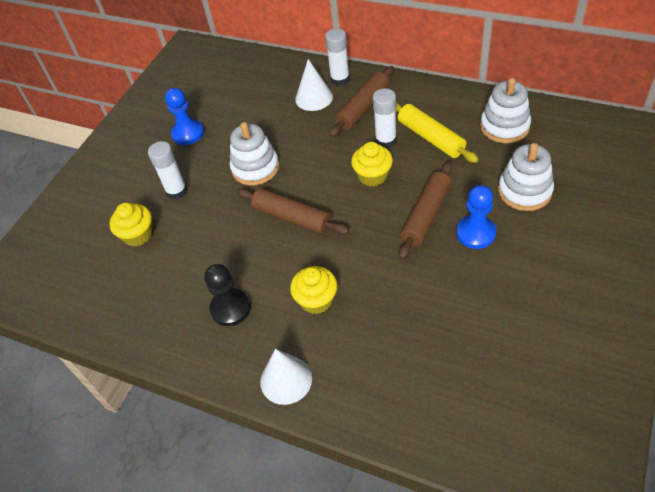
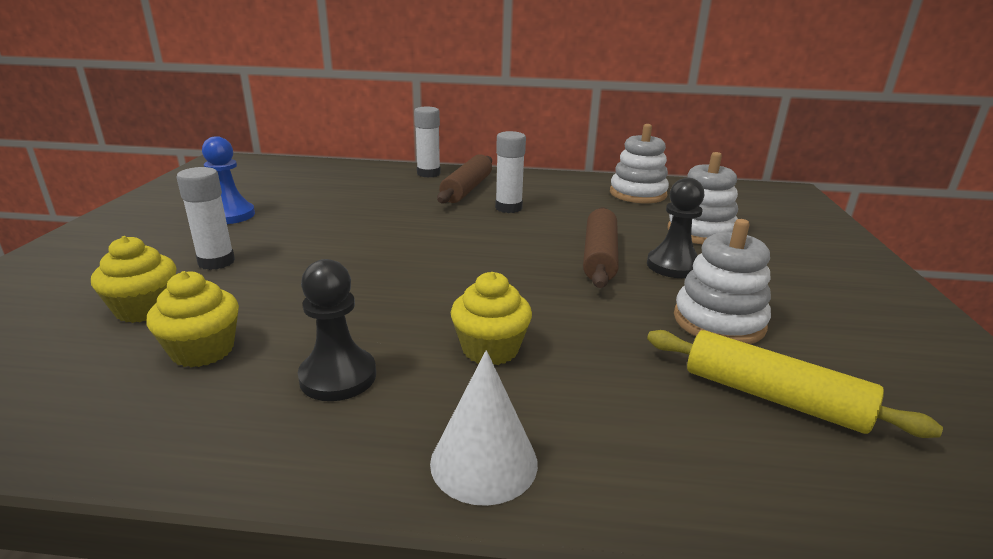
camera: 25 degrees left, 25 degrees down
(255, 168) = (340, 236): white stacking toy -> white stacking toy (718, 321)
(292, 217) = (412, 272): brown rolling pin -> none
(314, 98) = (401, 185): white cone -> none
(372, 176) = (508, 232): yellow cupcake -> yellow cupcake (203, 350)
(430, 138) = (561, 204): yellow rolling pin -> yellow rolling pin (773, 397)
(475, 233) = (673, 266): blue pawn -> black pawn

